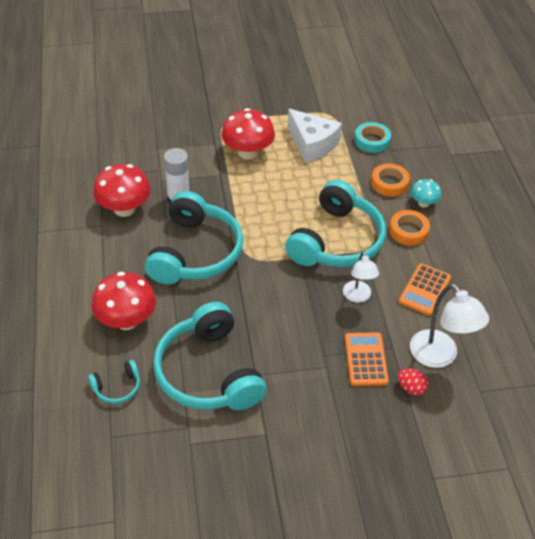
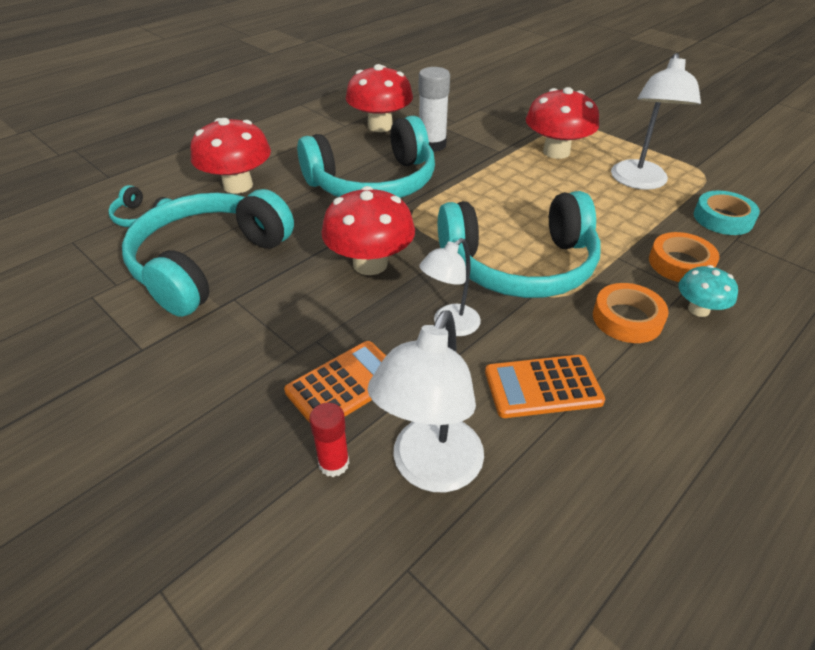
camera: 55 degrees right, 5 degrees down
(279, 299) = (370, 264): none -> red mushroom
(312, 144) = (639, 182): white cheese -> white lamp
(411, 388) = (334, 463): red egg -> red glue stick

